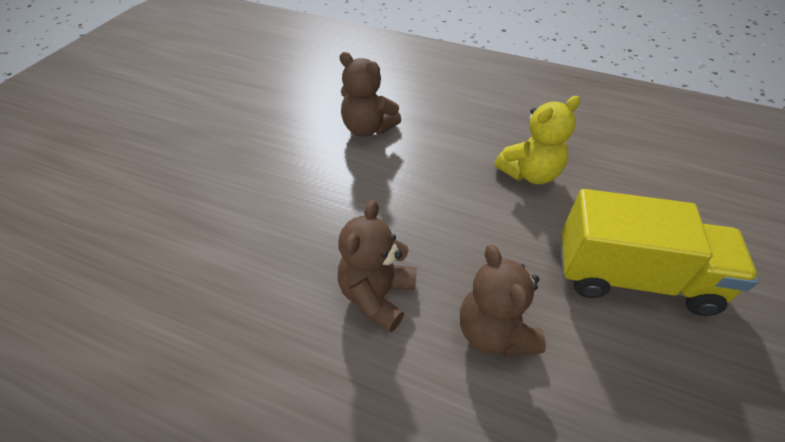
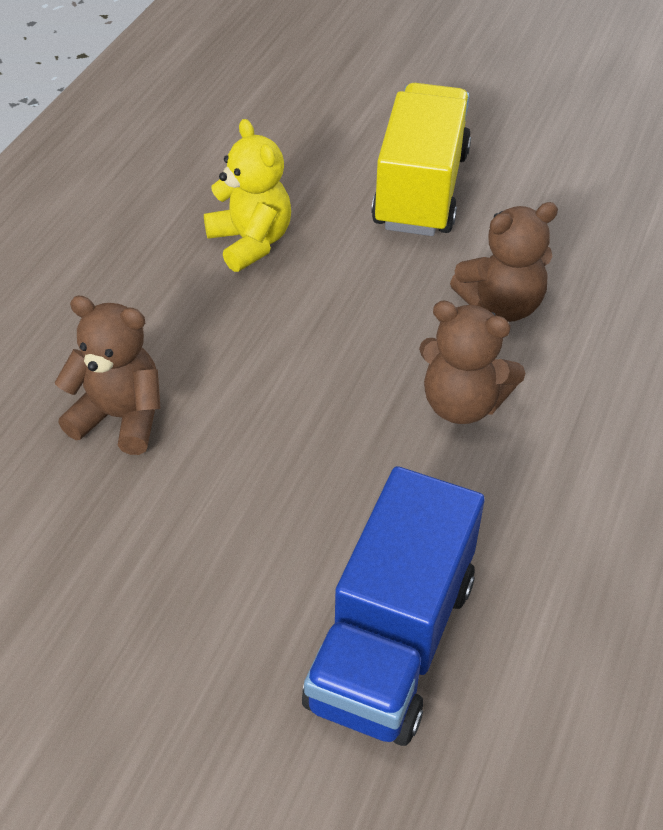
camera: 90 degrees left, 0 degrees up
(185, 247) = (391, 642): none -> blue truck
(368, 128) = (120, 417): brown teddy bear -> brown teddy bear turned 105 degrees counterclockwise

